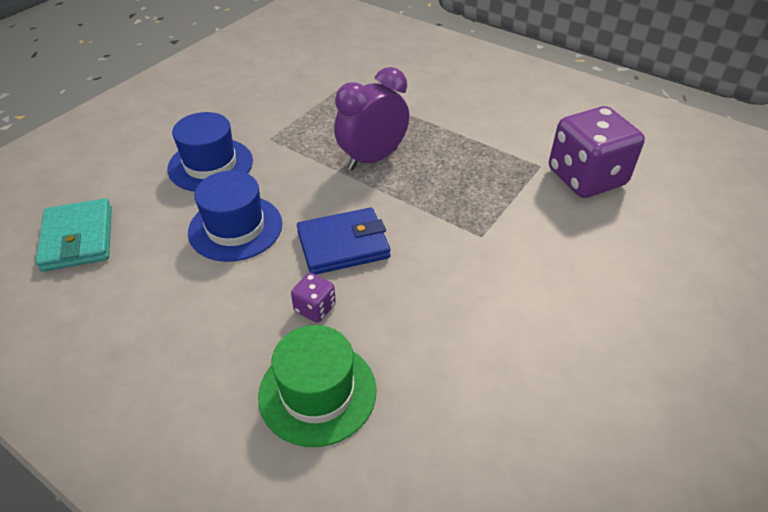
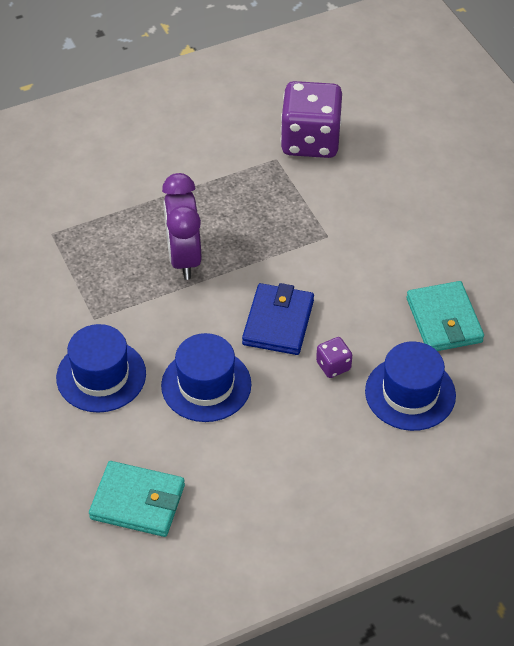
camera: 60 degrees left, 5 degrees up
(317, 392) = (410, 393): green hat -> blue hat
(448, 380) = (444, 320): none -> turquoise wallet

